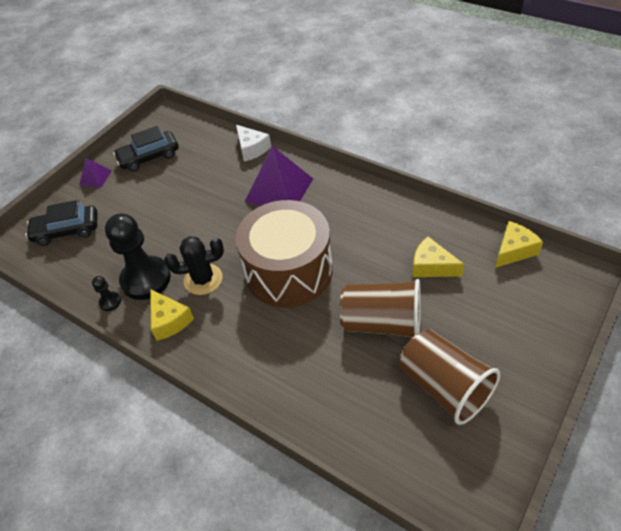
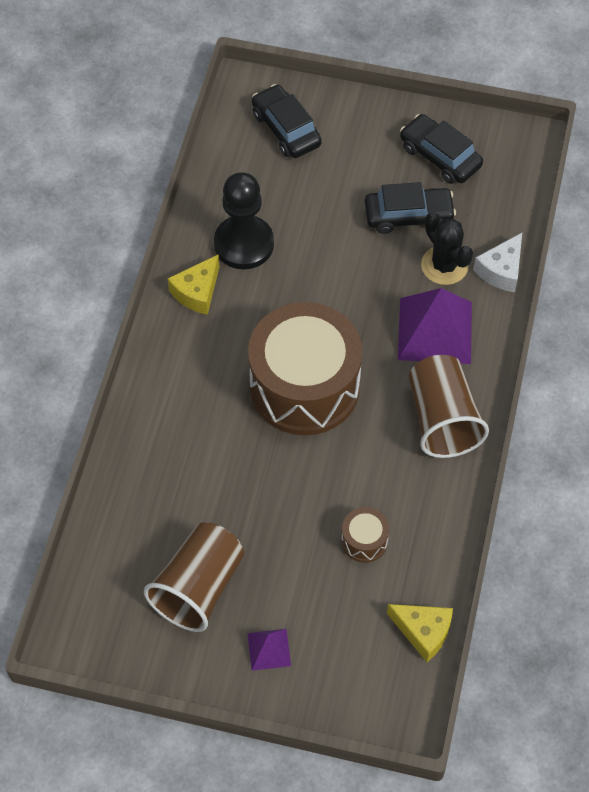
camera: 65 degrees right, 10 degrees up
(95, 177) = (381, 114): purple pyramid -> purple pyramid (269, 649)
(110, 302) = (202, 223): black pawn -> none
(183, 182) = (408, 216): none -> black car
(203, 279) = (263, 302): black cactus -> black cactus (444, 265)
(382, 323) = (262, 506): brown cup -> brown cup (442, 419)
(431, 266) = (364, 541): yellow cheese -> brown drum

